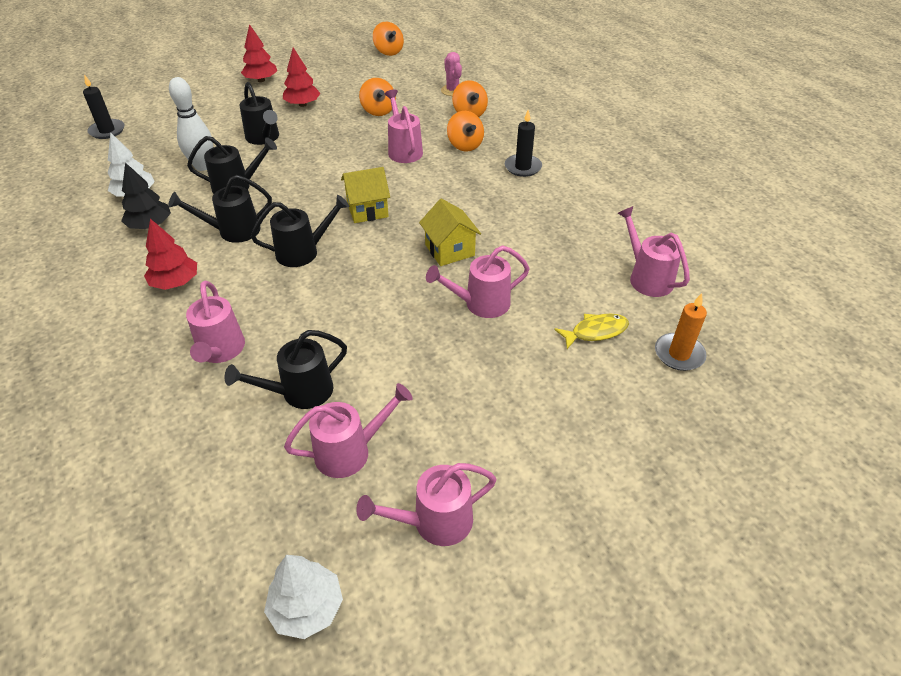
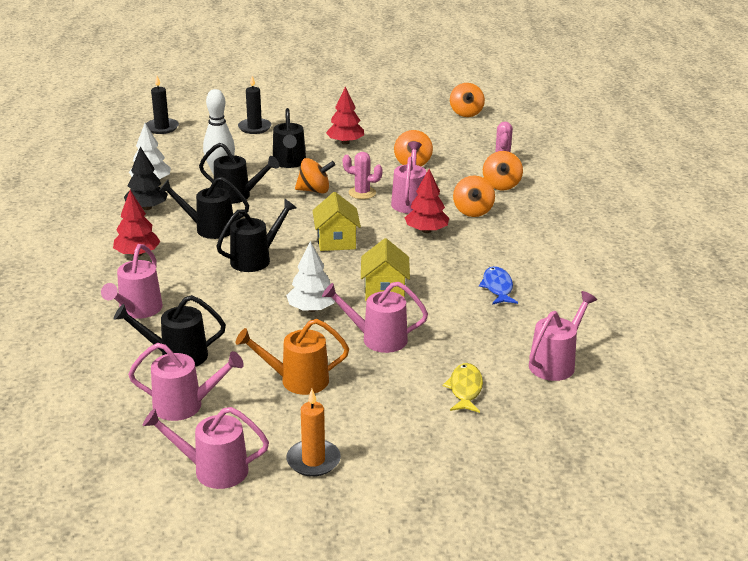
camera: 25 degrees right, 15 degrees down
(261, 80) = (323, 114): red tree -> red tree (426, 231)
(304, 252) = (256, 259): black watering can -> black watering can turned 45 degrees counterclockwise
(306, 607) = (81, 486): white tree -> white tree (311, 309)
(309, 161) = (314, 190): none -> orange spinning top
(355, 152) = (362, 193): none -> pink cactus
(367, 210) = (336, 241): yellow house -> yellow house turned 75 degrees clockwise
(440, 378) = (297, 380): none -> orange watering can
(523, 167) = (515, 243): black candle -> black candle (254, 128)
(542, 216) = (497, 287): none -> blue fish
(595, 332) = (465, 389): yellow fish -> yellow fish turned 90 degrees counterclockwise
(646, 277) = (556, 363): pink watering can -> pink watering can turned 45 degrees clockwise
(679, 354) = (530, 429): orange candle -> orange candle (313, 460)

